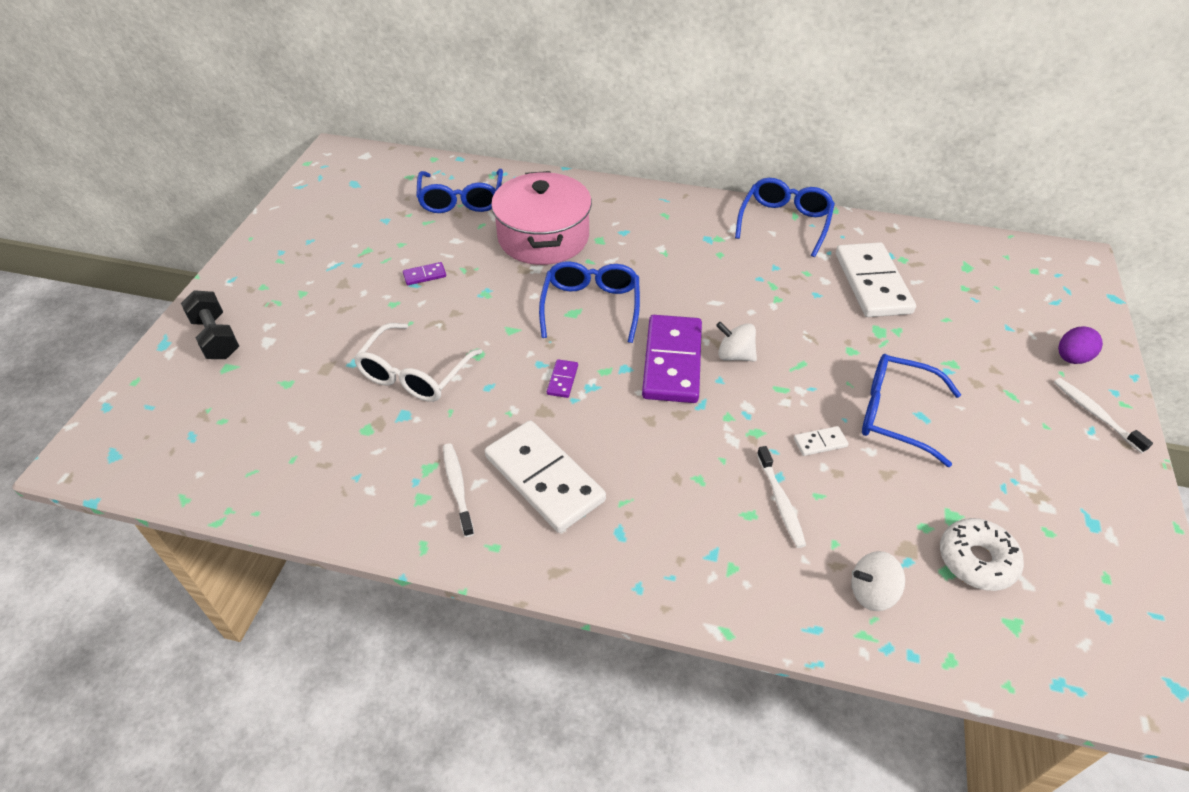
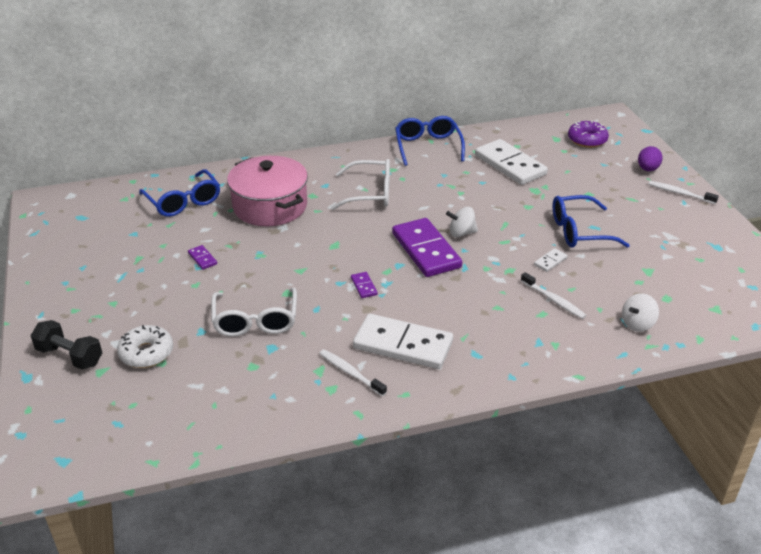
camera: 30 degrees left, 10 degrees down
(424, 275) = (202, 259): purple domino -> purple domino turned 75 degrees counterclockwise
(591, 306) = (343, 237): blue glasses -> none
(667, 261) = (370, 193): none -> white glasses
(976, 560) = (676, 287): white donut -> white donut (146, 353)
(1011, 283) = (587, 140): none -> purple donut

